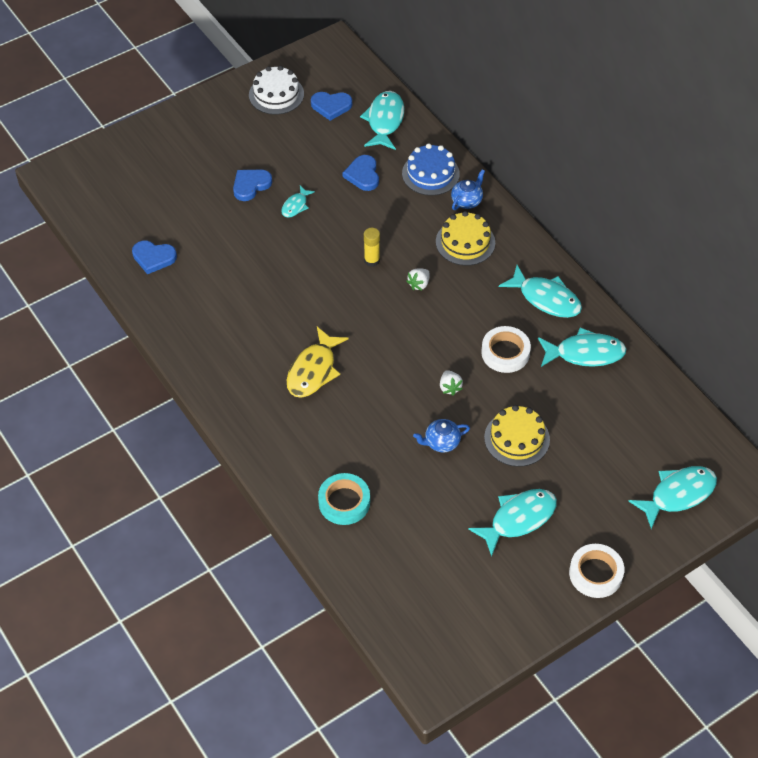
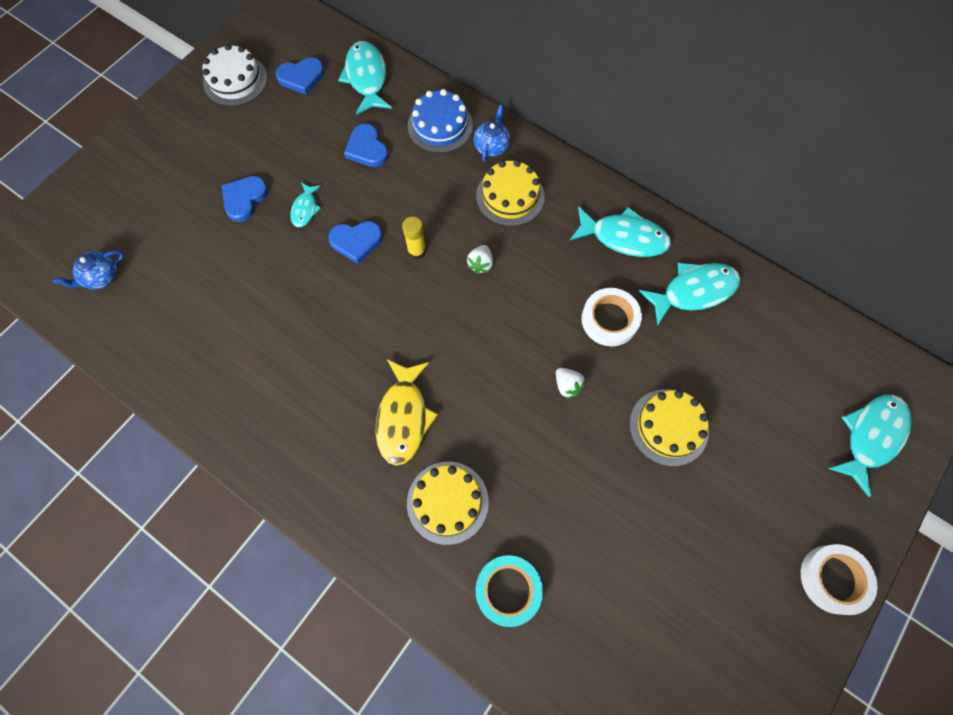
camera: 20 degrees left, 15 degrees up
(153, 258) = (159, 328): blue heart -> blue heart (356, 241)
(323, 434) = (447, 502): none -> yellow cake
(441, 442) = (587, 463): blue teapot -> blue teapot (101, 277)
(518, 519) = (717, 536): turquoise fish -> none

